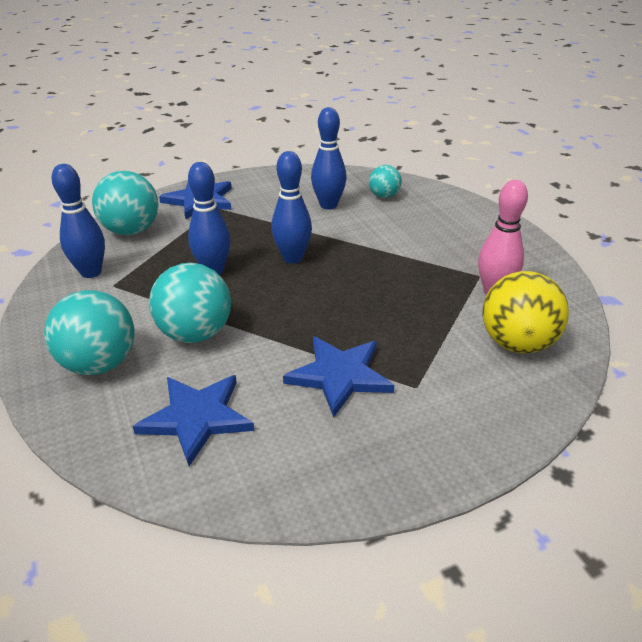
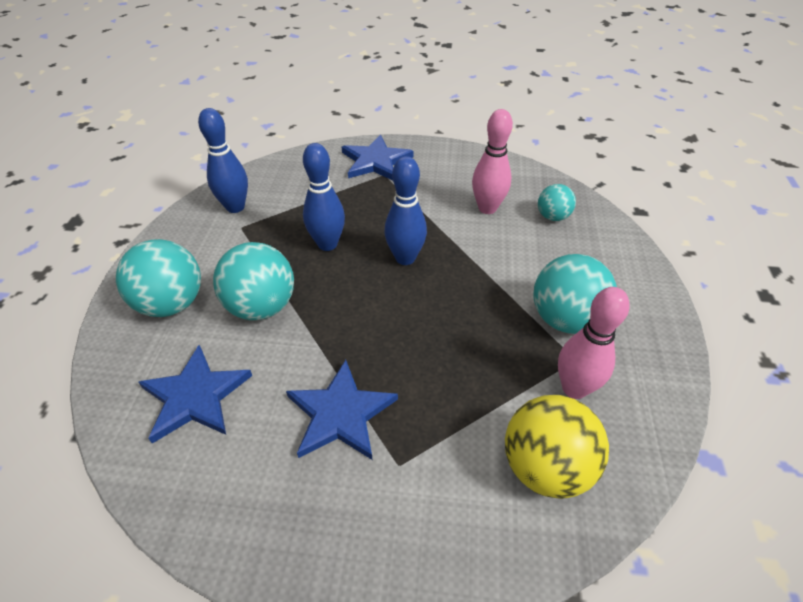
camera: 30 degrees right, 10 degrees up
(131, 231) = (297, 175): turquoise ball -> turquoise ball (565, 319)
(328, 205) = (487, 208): blue bowling pin -> pink bowling pin

